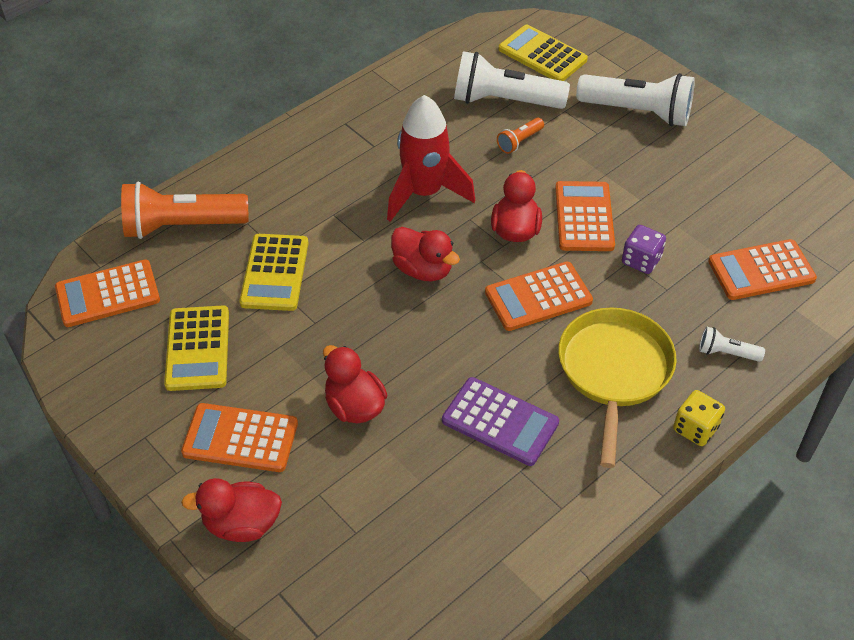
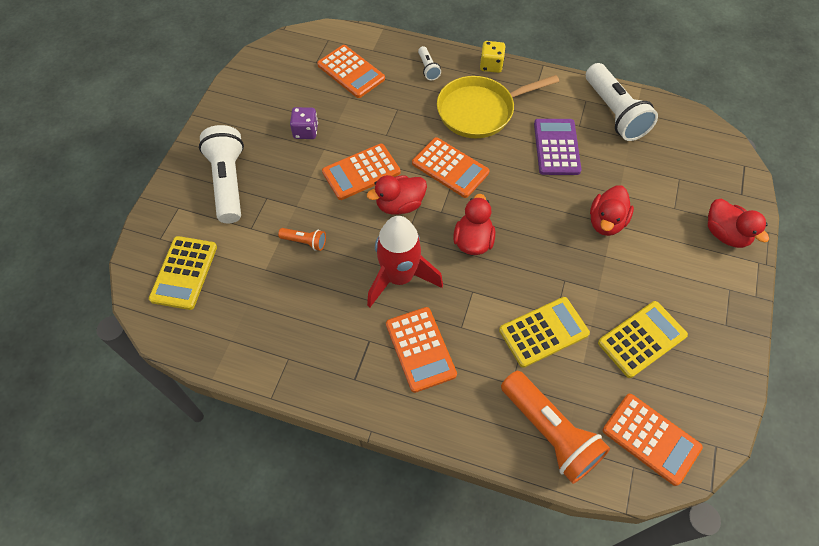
camera: 120 degrees left, 10 degrees up
(240, 438) = (679, 269): orange calculator -> orange calculator (420, 349)
(504, 101) = (260, 273): white flashlight -> white flashlight (614, 113)
(641, 260) = (381, 129): purple dice -> purple dice (305, 131)

